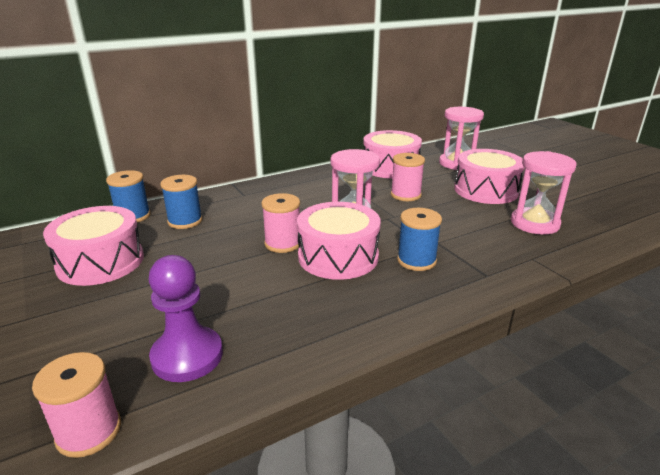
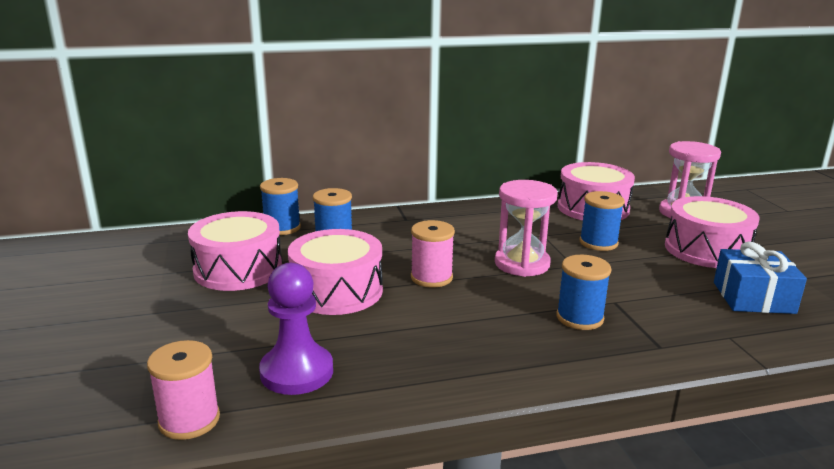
camera: 15 degrees right, 5 degrees down
(338, 256) = (489, 300): pink drum -> pink drum (337, 291)
(405, 195) = (598, 243): pink spool -> blue spool
(534, 223) = (753, 297): pink hourglass -> blue gift

